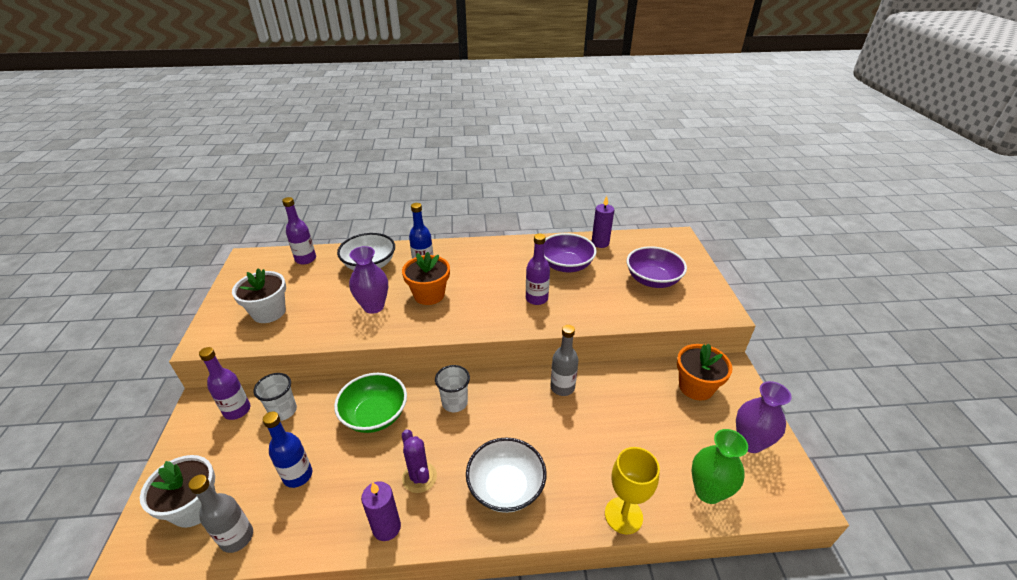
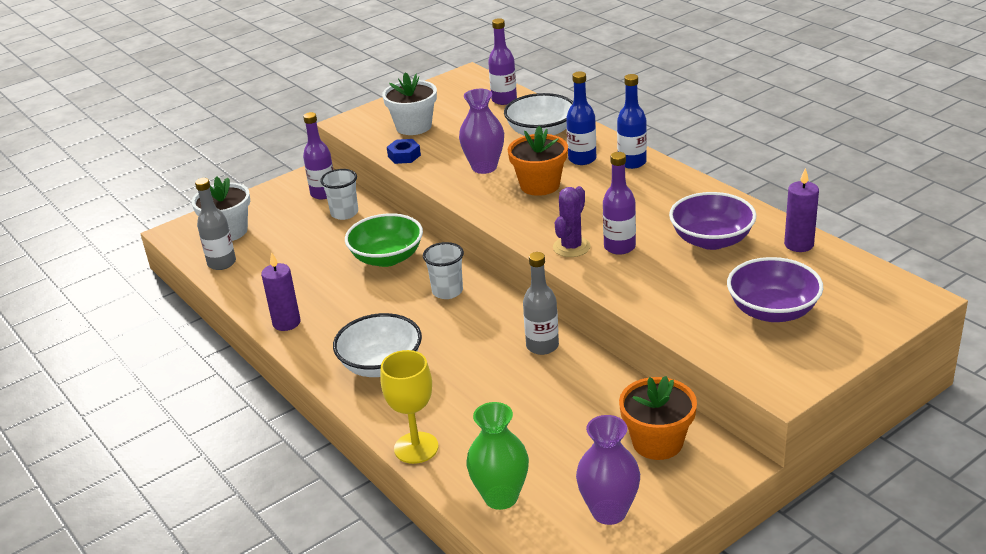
camera: 60 degrees right, 5 degrees down
(298, 475) = (293, 257): blue bottle -> blue bottle (632, 162)
(300, 336) = (404, 156): none -> blue nut
(419, 477) = (347, 314): purple cactus -> purple cactus (571, 247)

